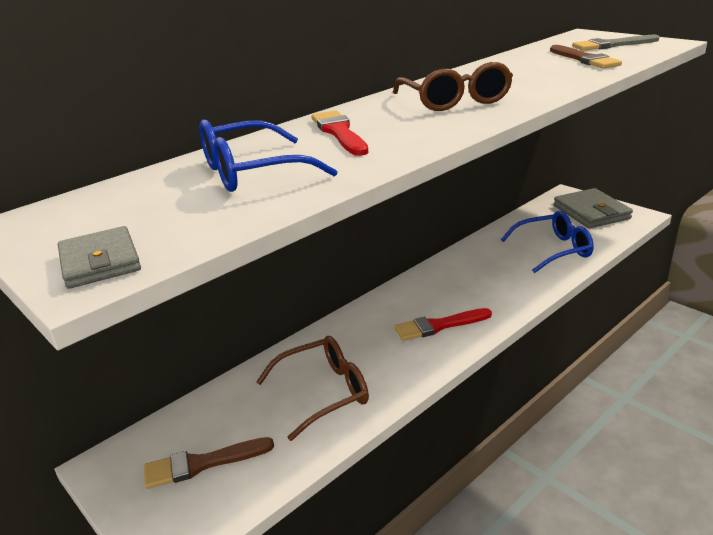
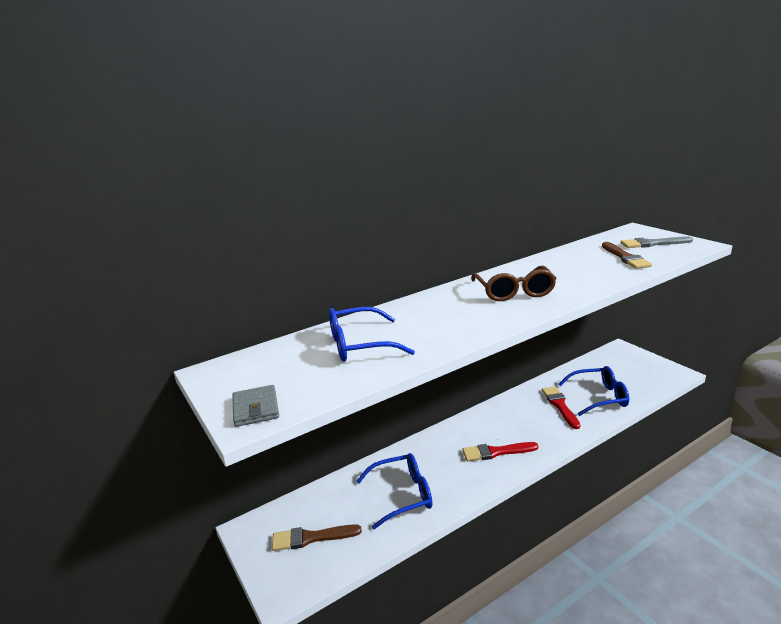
camera: 10 degrees right, 5 degrees down
(324, 392) = (402, 495): brown glasses -> blue glasses
(339, 132) = (425, 315): red brush -> red brush (560, 405)
(591, 212) = (638, 366): grey wallet -> none

